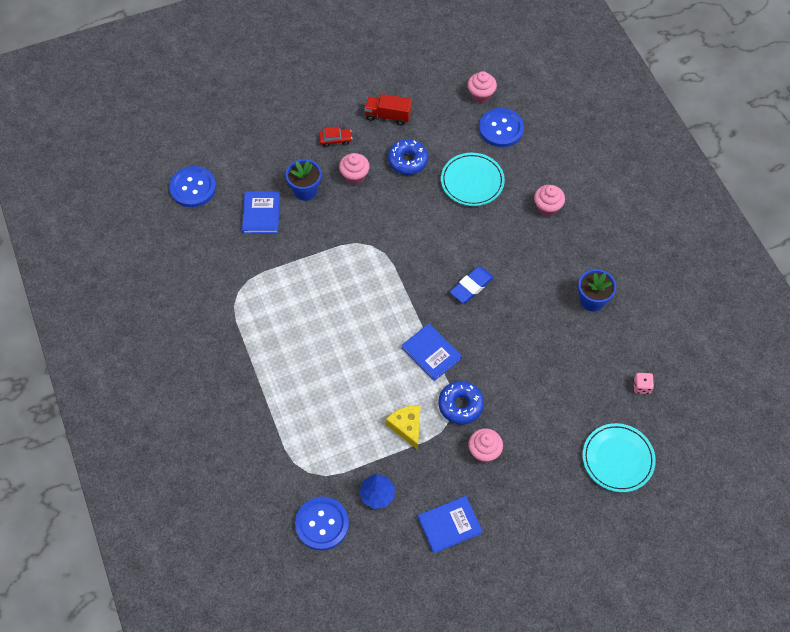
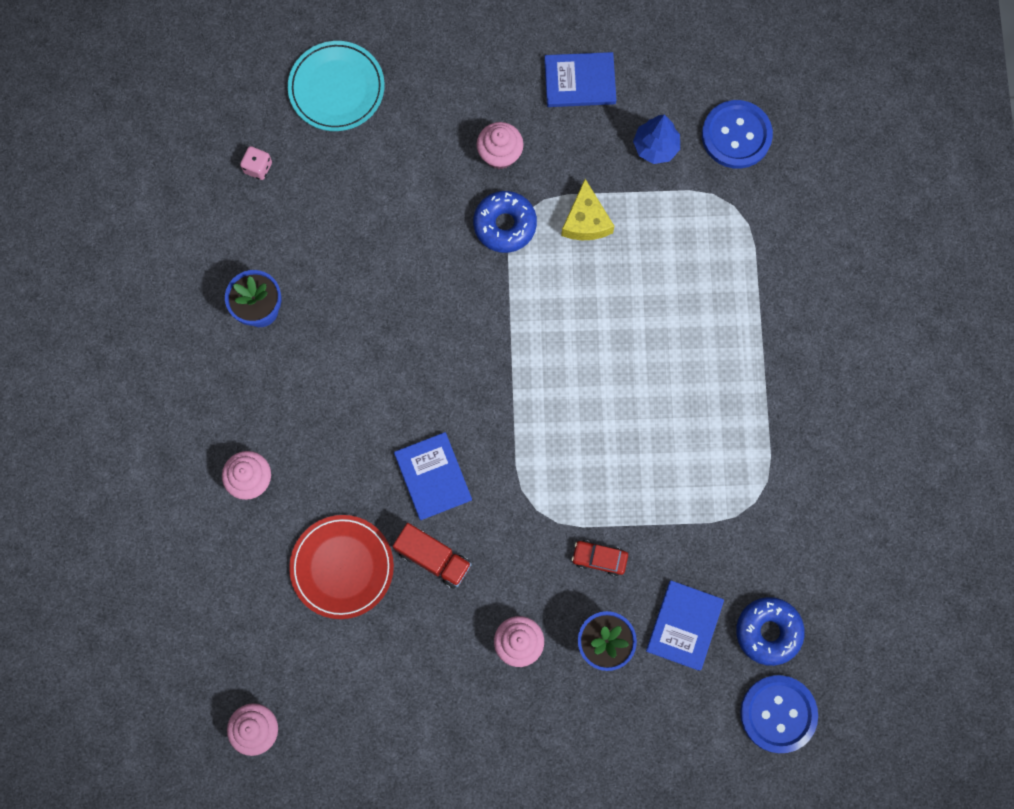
camera: 160 degrees left, 15 degrees up
(335, 140) = (525, 726): red car -> red car (599, 558)
(388, 116) = (424, 743): red truck -> red truck (433, 558)
(407, 161) = (425, 642): blue donut -> blue donut (768, 632)
(431, 353) = (514, 311): blue book -> blue book (433, 476)
(471, 286) = (418, 390): blue eraser -> none
(472, 181) = (342, 567): turquoise plate -> red plate
(501, 129) = (254, 650): blue button -> none

